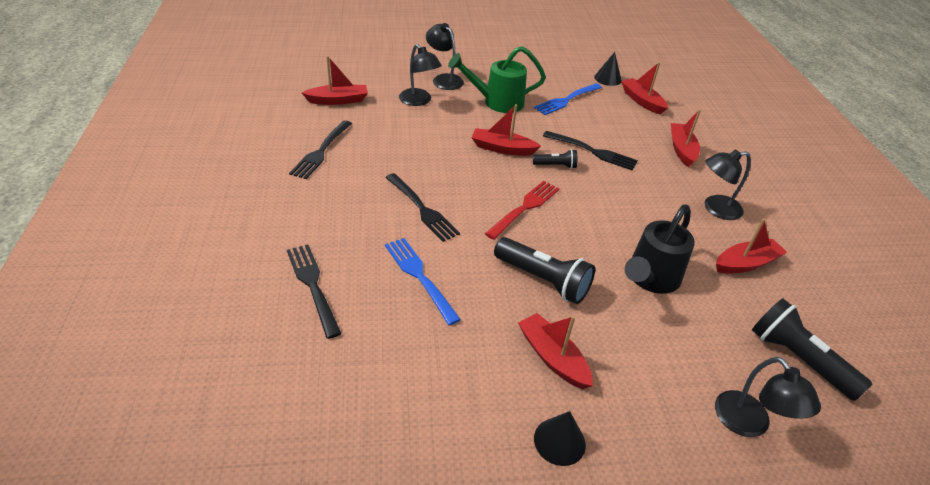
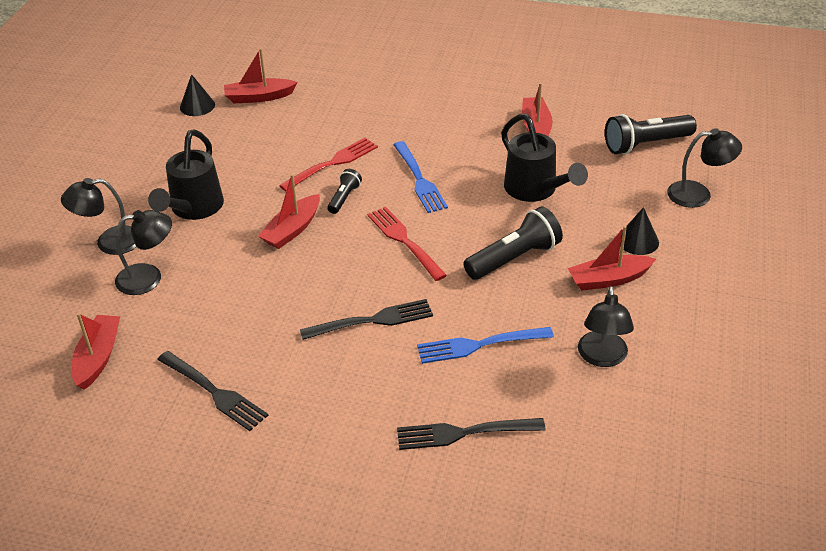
camera: 65 degrees left, 0 degrees up
(497, 102) = (193, 208): green watering can -> black watering can
(559, 441) = (693, 300): black cone -> black cone (638, 241)
(567, 100) = (222, 151): blue fork -> blue fork (419, 179)
(592, 151) = (332, 164): black fork -> red fork
(681, 149) = (360, 102): red boat -> none
(715, 208) = (459, 116): black lamp -> black lamp (602, 357)

